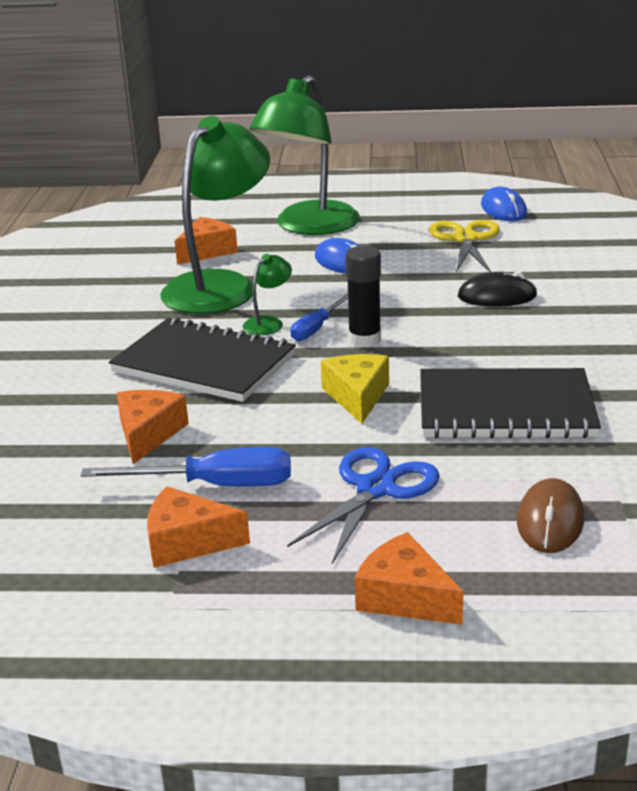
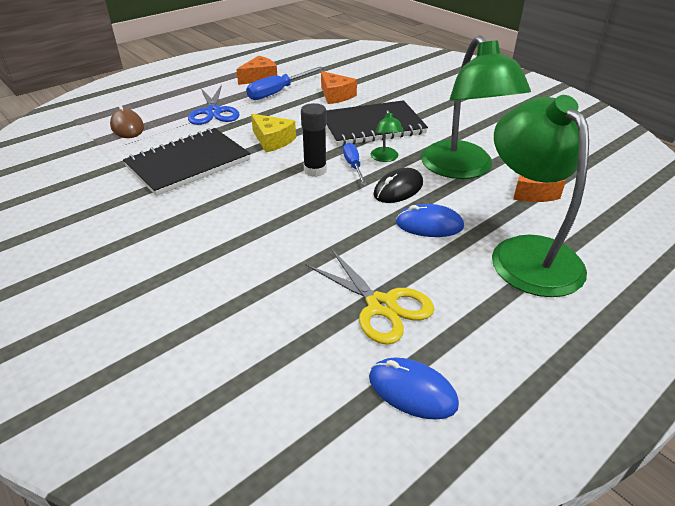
camera: 135 degrees right, 10 degrees up
(404, 597) = (165, 91): orange cheese -> none
(497, 296) = (275, 243): black mouse -> black mouse (398, 189)

